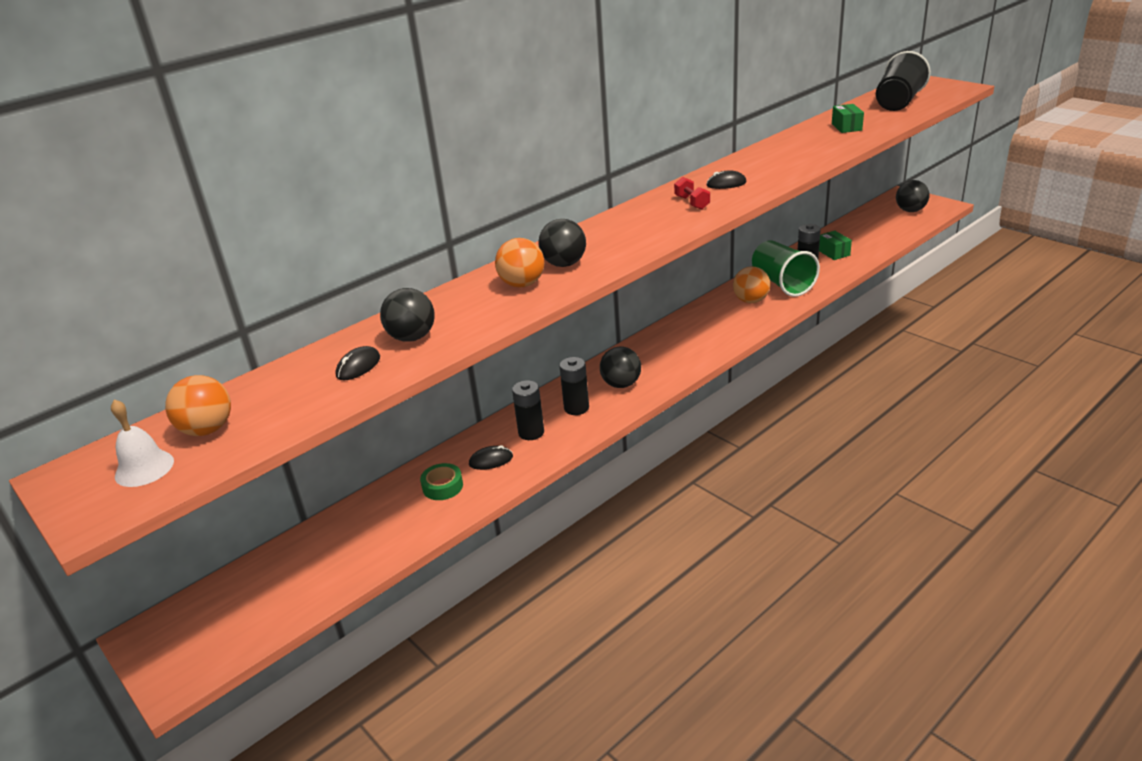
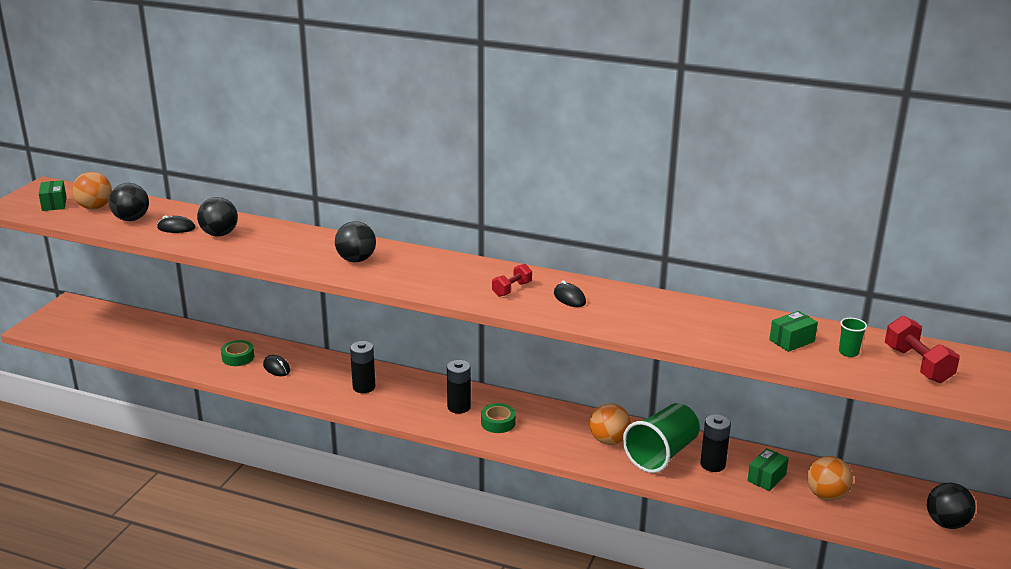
camera: 60 degrees right, 5 degrees down
(144, 468) = (54, 204): white bell -> green box
(522, 284) = (314, 252): orange ball -> orange ball (826, 495)
(531, 432) = (320, 375): black battery -> black battery (459, 407)
(621, 384) = (411, 400): black ball -> black ball (131, 219)
(691, 345) = (498, 422): none -> green tape
(872, 115) = (848, 352): none -> green cup
(898, 102) = (917, 365): black cup -> red dumbbell

